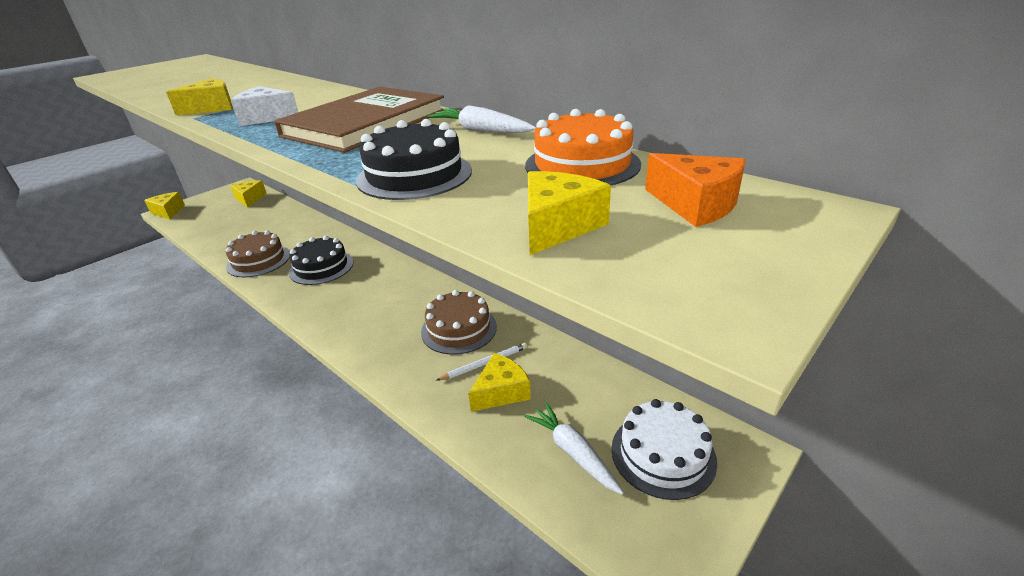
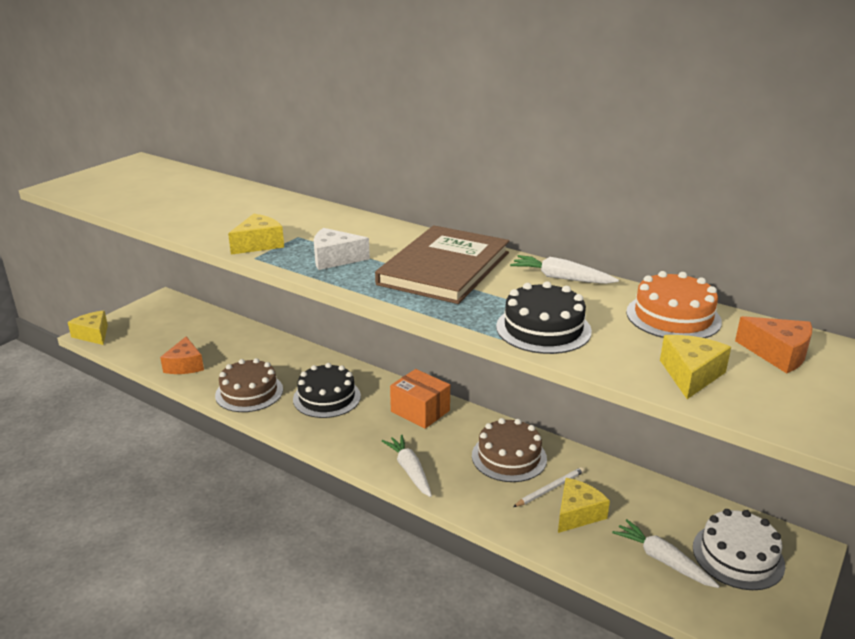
camera: 10 degrees left, 5 degrees down
(221, 237) = (185, 365): none -> orange cheese
(250, 199) = (186, 316): yellow cheese -> none
(356, 337) = (410, 470): none -> white carrot
(397, 282) = (420, 411): none -> orange box

